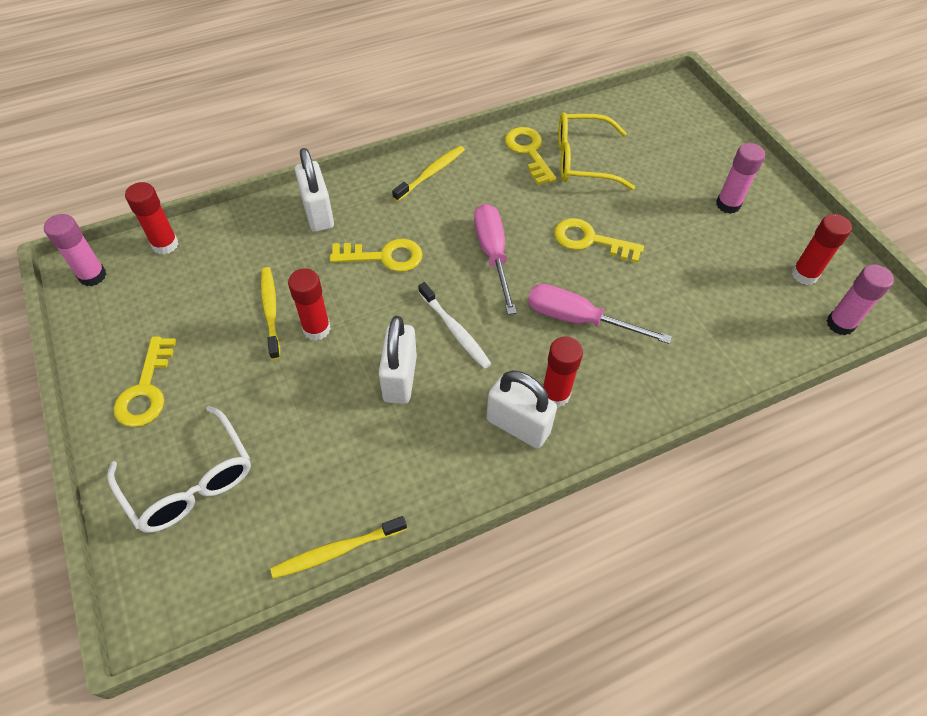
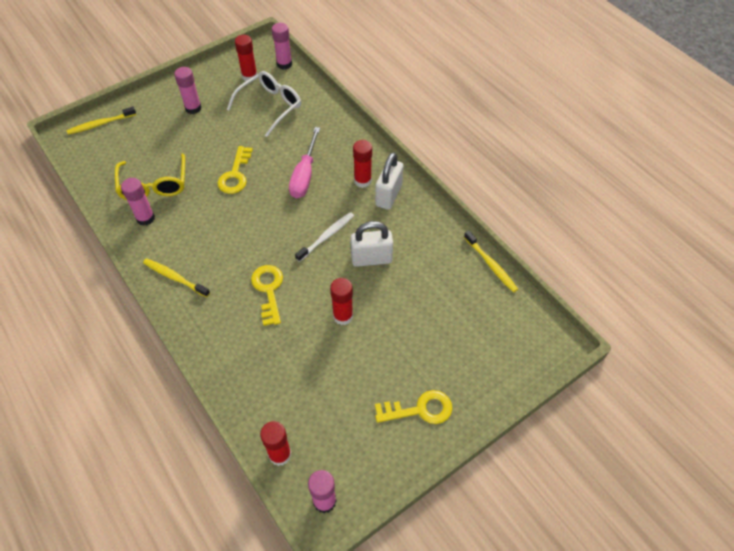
camera: 100 degrees left, 0 degrees up
(190, 482) = (477, 354): white glasses -> white glasses (270, 106)
(271, 311) = (334, 350): yellow toothbrush -> yellow toothbrush (101, 124)
(318, 214) = (229, 346): white padlock -> none
(493, 255) = (256, 226): pink screwdriver -> none
(529, 152) = (145, 218): yellow key -> pink glue stick

